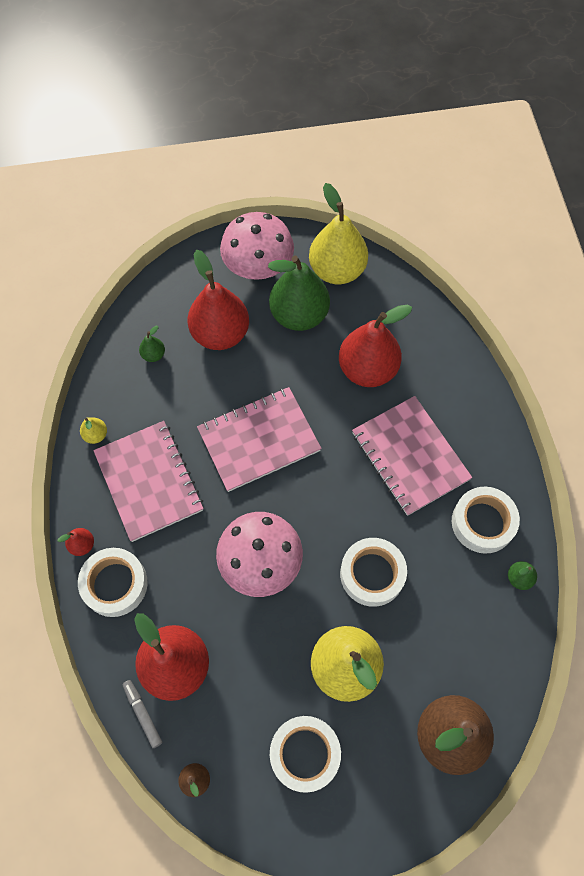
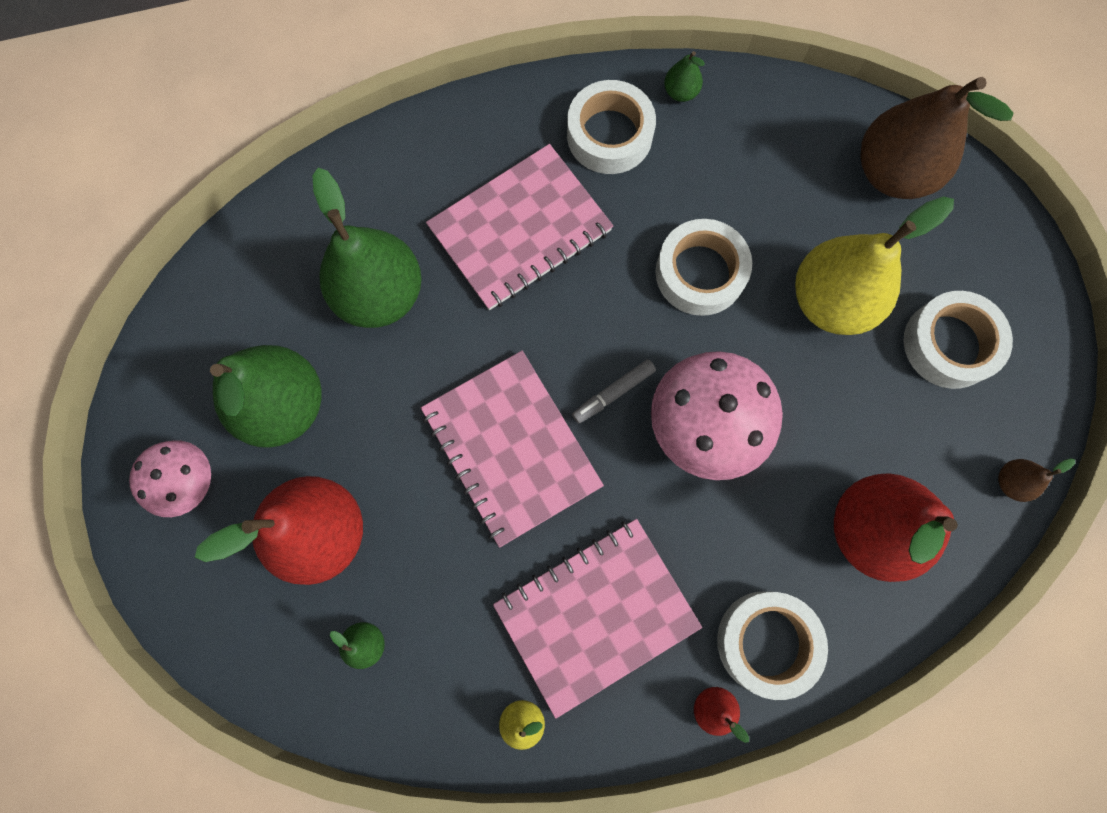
camera: 95 degrees left, 10 degrees up
(143, 714) = (942, 568): grey marker -> grey marker (613, 393)
(258, 267) = (188, 482): pink mushroom -> pink mushroom, size x0.60
(337, 270) = (197, 351): yellow pear -> none
(367, 369) = (380, 294): red pear -> green pear

